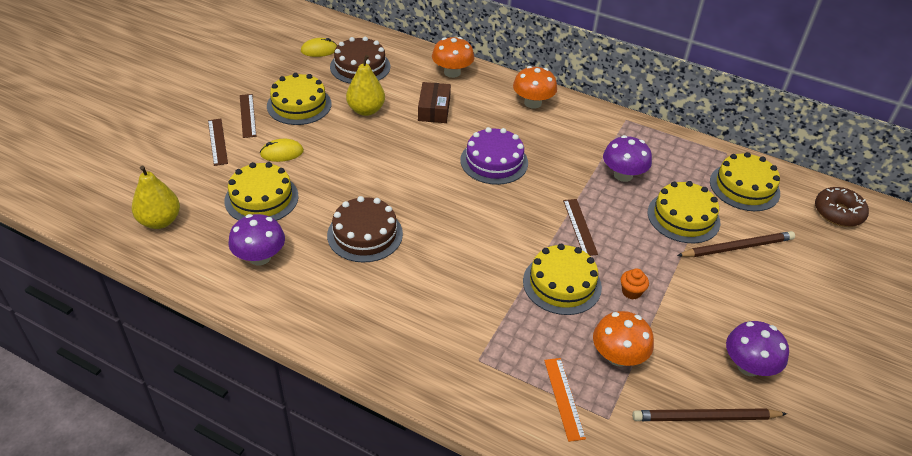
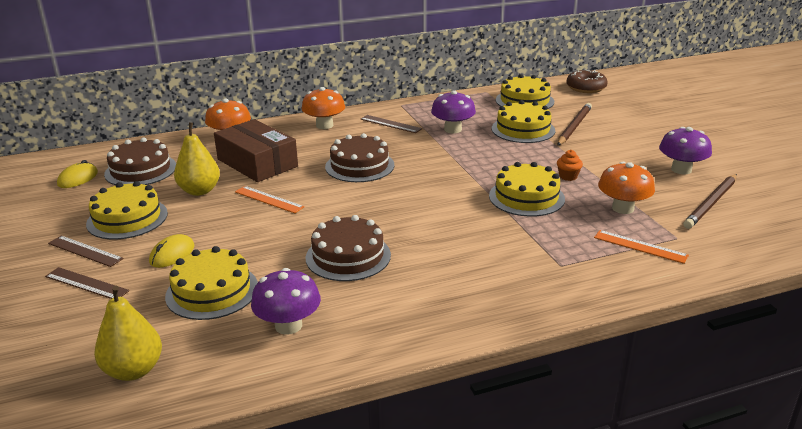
camera: 45 degrees left, 15 degrees down
(393, 148) = (269, 199): none -> orange ruler
(434, 109) = (257, 163): brown box -> brown box, size x1.59
(494, 161) = (359, 166): purple cake -> brown cake
(579, 227) = (479, 166): brown ruler -> brown ruler (390, 124)

